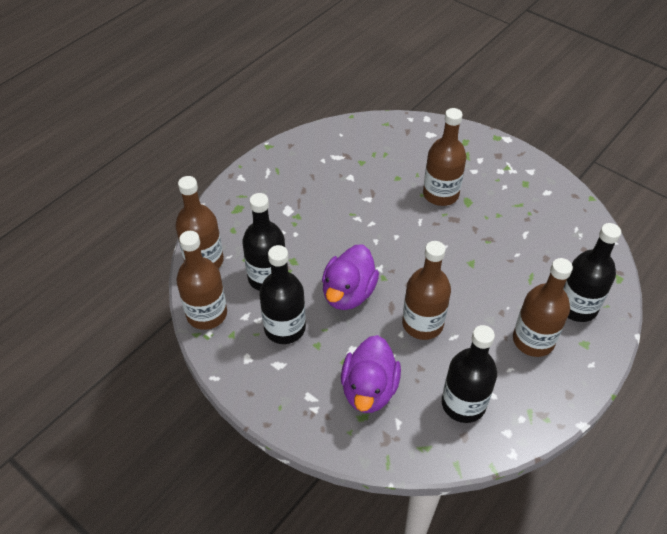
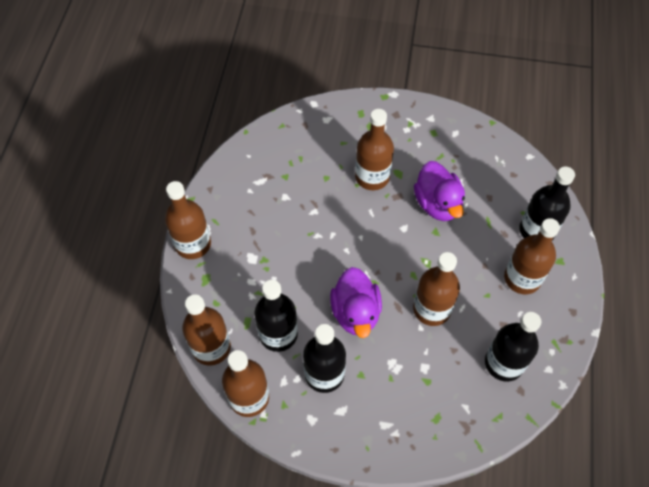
camera: 30 degrees left, 10 degrees up
(246, 179) = (193, 244): none -> brown bottle
(369, 389) = (427, 391): purple duck -> purple duck (437, 204)

